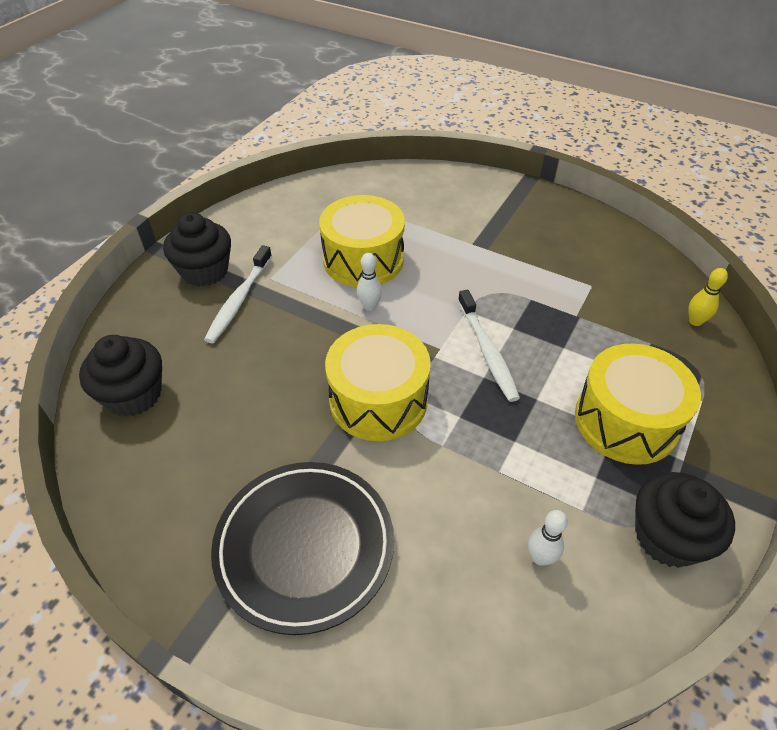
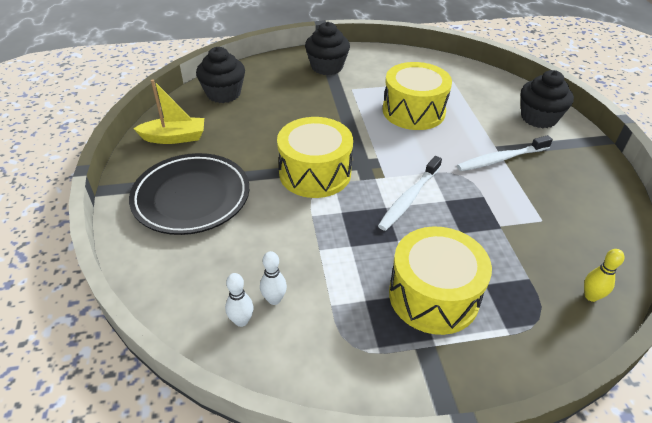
camera: 50 degrees right, 5 degrees down
(164, 500) = (174, 137): none -> yellow boat
(239, 300) = (322, 88): white toothbrush -> white toothbrush (501, 159)
(369, 306) = (380, 133): white bowling pin -> white bowling pin (241, 321)
(667, 537) = (355, 362): black cupcake -> black cupcake (538, 118)

